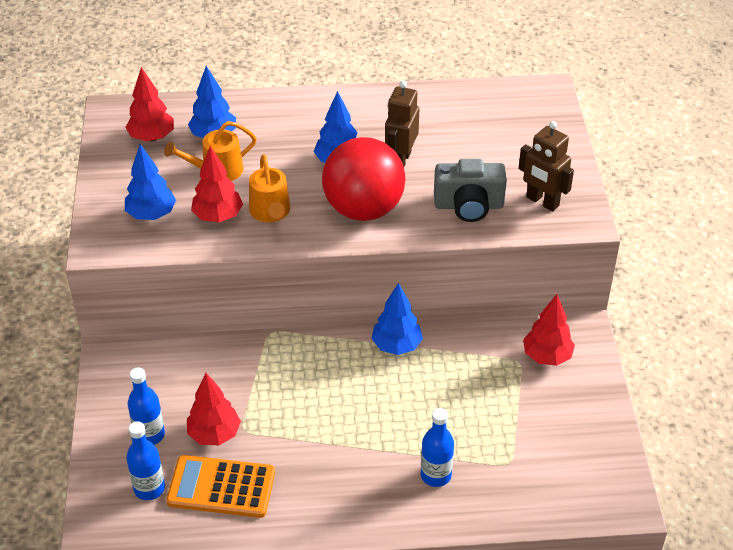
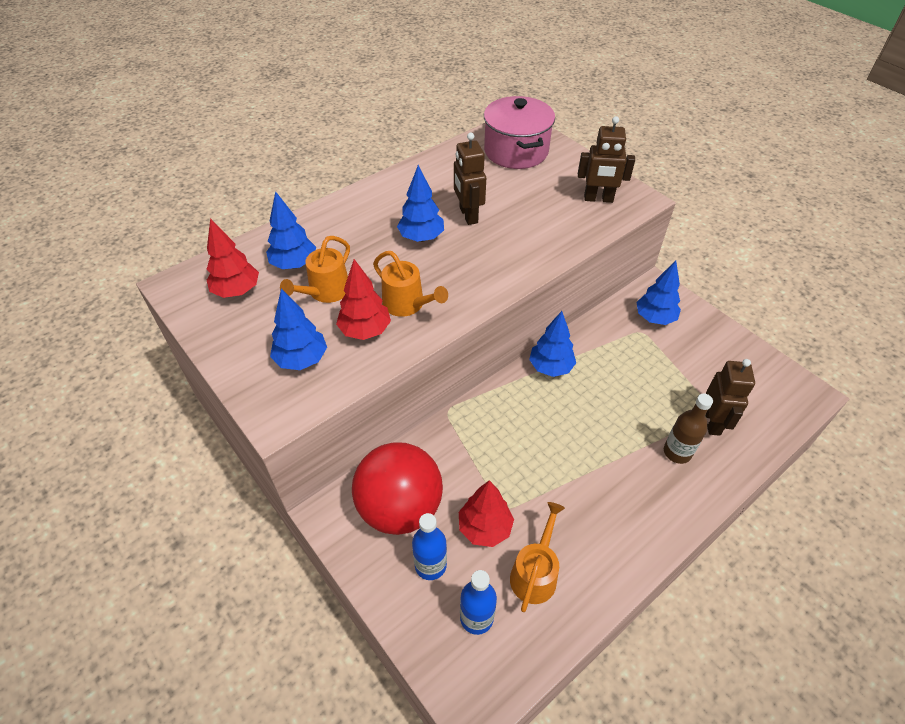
camera: 35 degrees left, 5 degrees up
(221, 487) = (535, 573): orange calculator -> orange watering can
(363, 209) = (479, 265): red ball -> red ball (400, 508)
(435, 475) = (677, 452): blue bottle -> brown bottle
(469, 205) = (553, 225): grey camera -> none
(498, 472) = (713, 422): none -> brown robot
(514, 119) = (516, 151): none -> pink pot
(547, 356) = (654, 318): red tree -> blue tree

